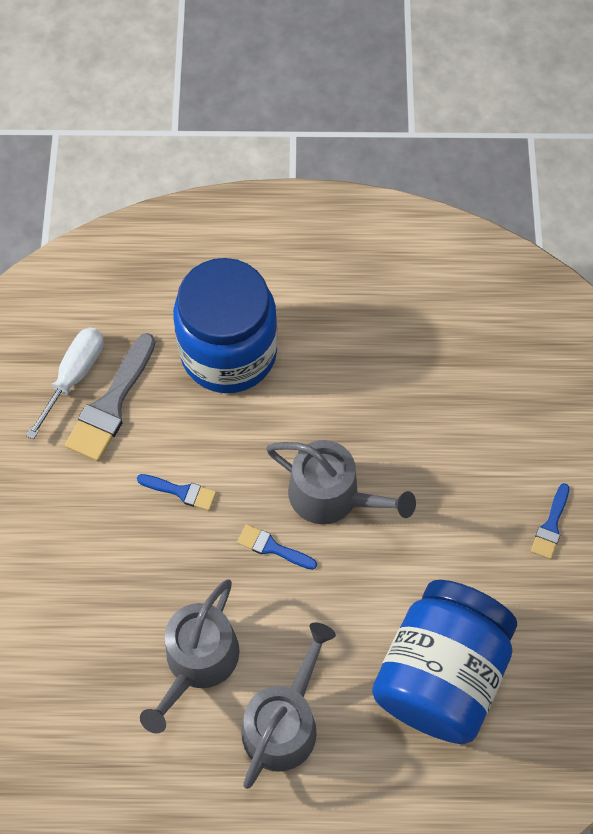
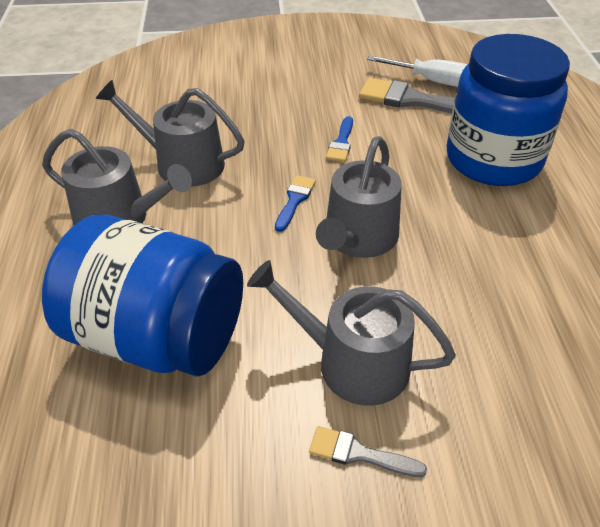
camera: 85 degrees right, 20 degrees down
(472, 520) = (352, 362): none -> grey watering can
(551, 526) = (359, 454): blue brush -> grey brush

